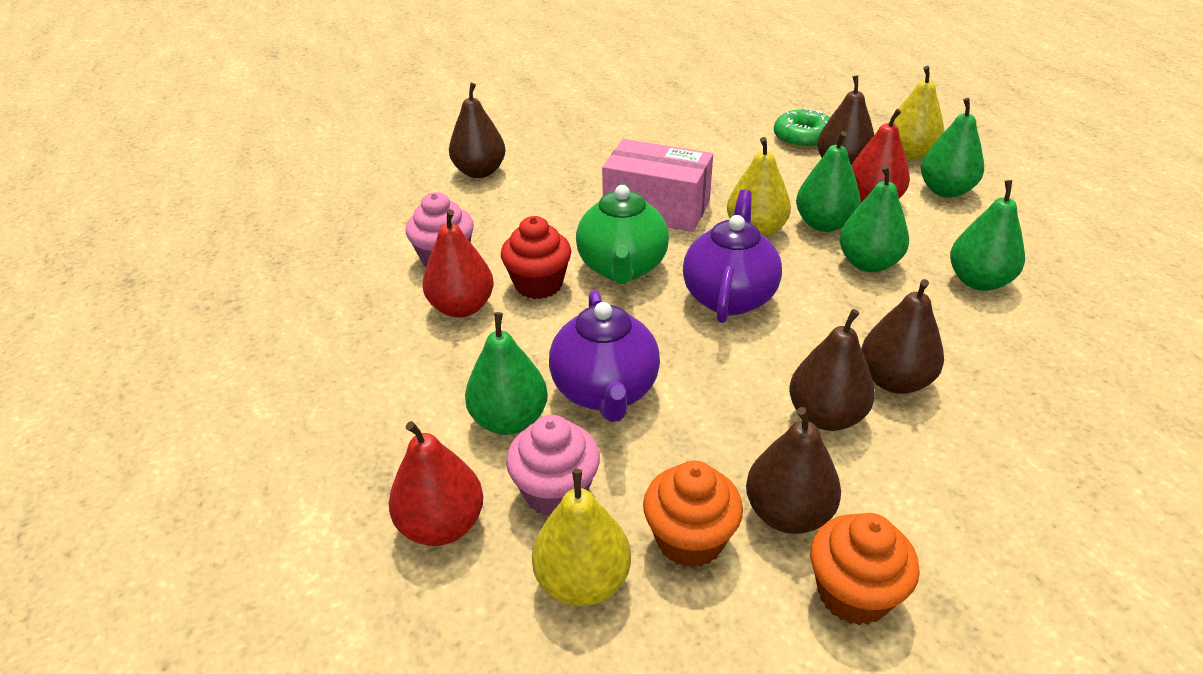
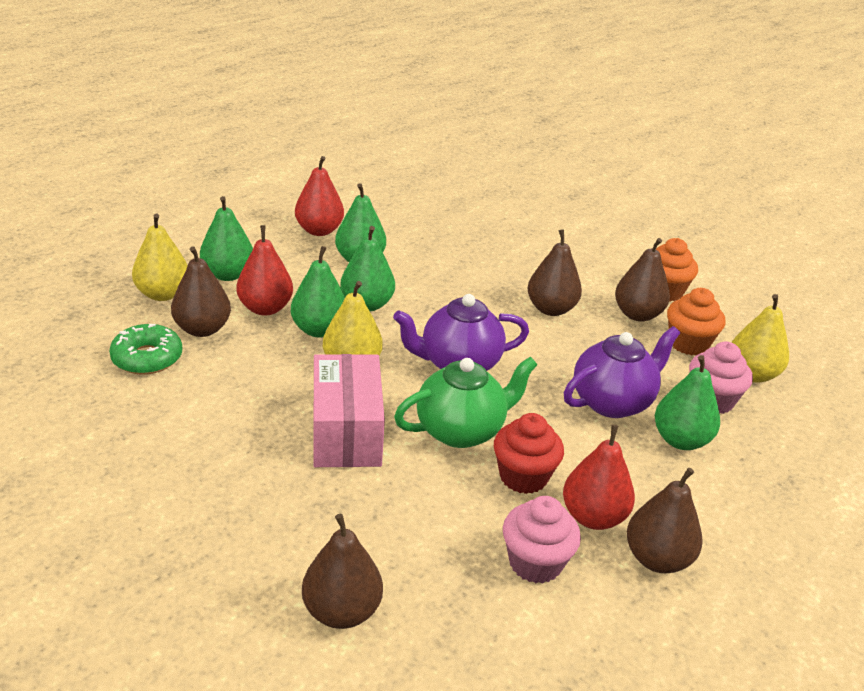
camera: 120 degrees left, 5 degrees down
(442, 525) = (783, 440): red pear -> red pear (319, 230)
(894, 380) = (496, 287): brown pear -> brown pear (657, 559)

